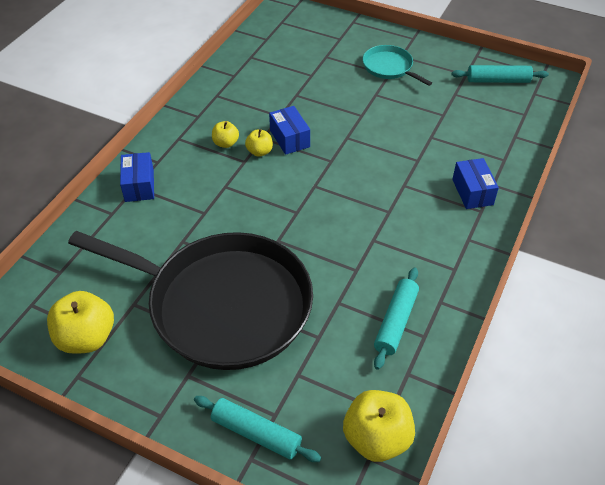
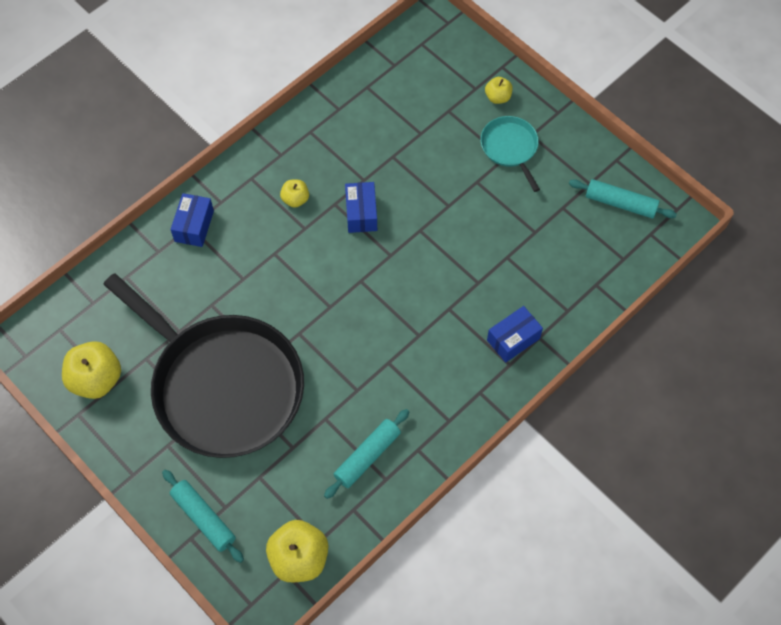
camera: 20 degrees right, 15 degrees up
(259, 152) = (324, 221): yellow apple -> yellow apple (497, 97)
(472, 192) = (513, 339): blue box -> blue box turned 45 degrees clockwise

